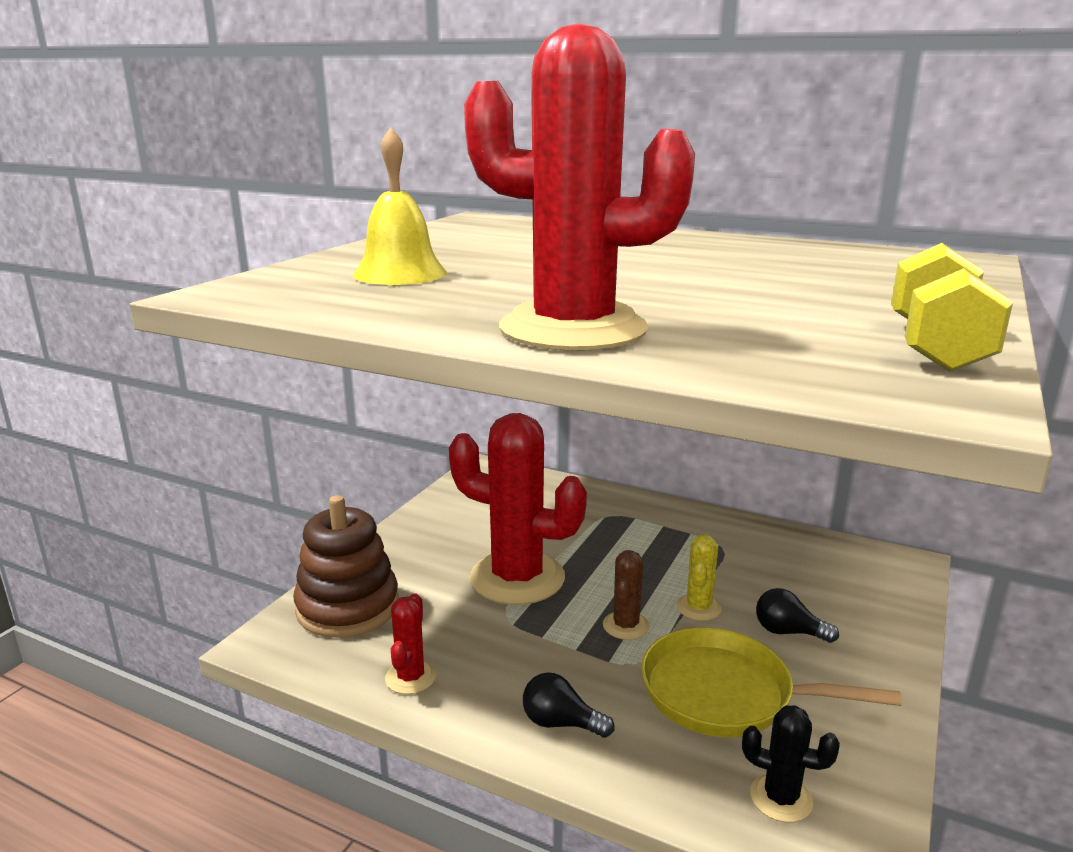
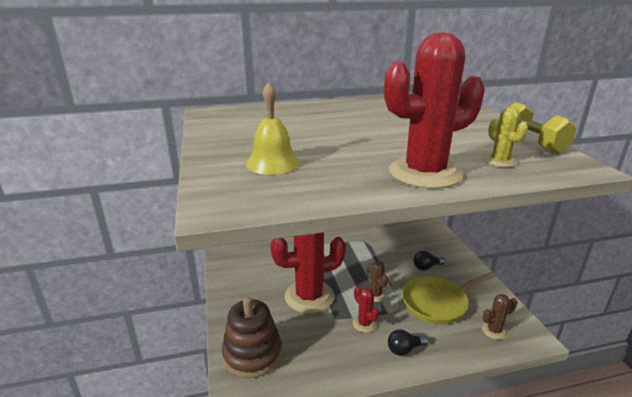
camera: 40 degrees left, 5 degrees up
(410, 677) = (326, 369): red cactus -> red cactus (364, 324)
(698, 608) = (389, 273): yellow cactus -> yellow cactus (500, 161)
(781, 798) = (494, 331): black cactus -> brown cactus

